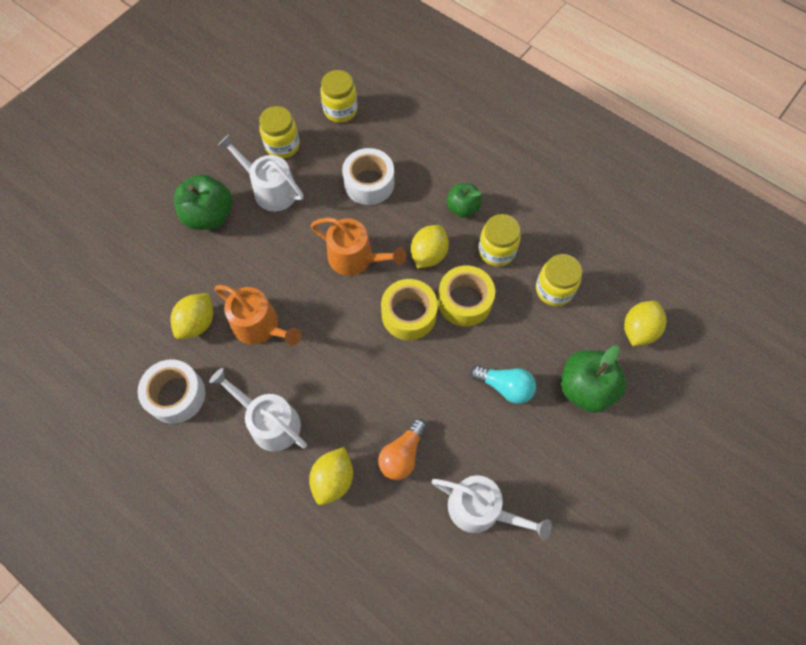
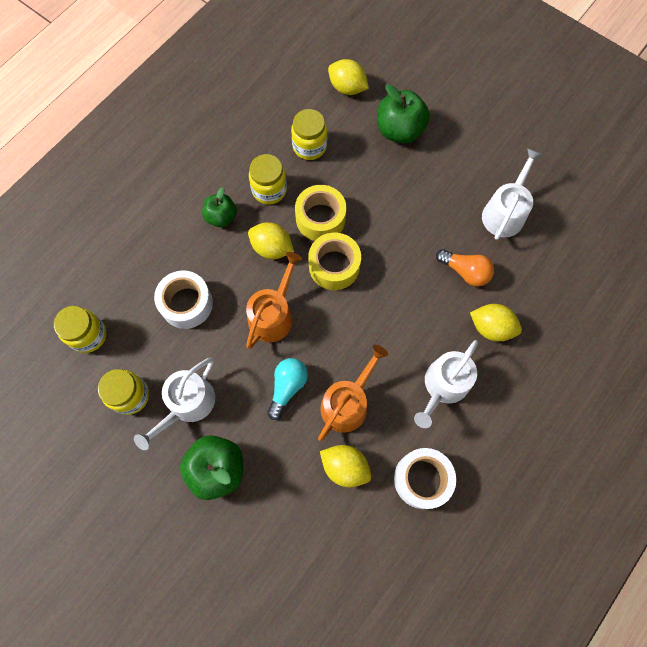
camera: 90 degrees left, 5 degrees up
(505, 386) = (401, 190): turquoise light bulb -> turquoise light bulb (287, 387)

